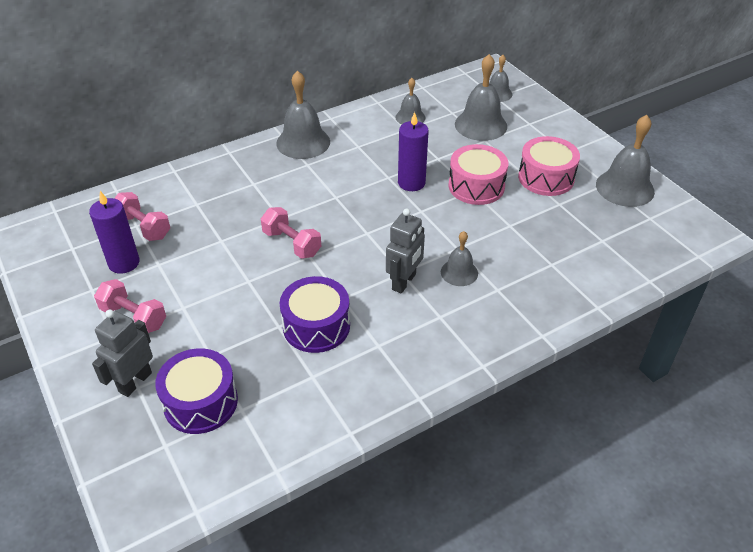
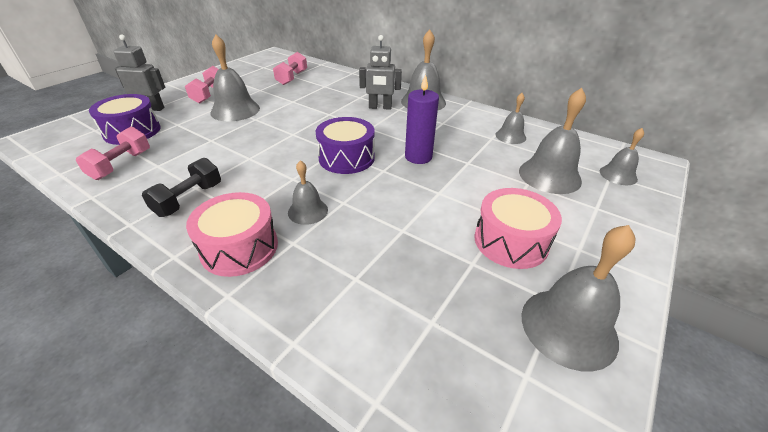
camera: 65 degrees right, 5 degrees down
(124, 263) = (257, 81): purple candle -> none
(208, 296) = (235, 110): none -> grey bell
(292, 243) = (303, 124): pink dumbbell -> pink dumbbell (121, 165)
(316, 326) = (213, 154): purple drum -> purple drum (346, 158)
(398, 351) = (189, 199): none -> black dumbbell
(404, 282) = (280, 182): grey robot -> grey robot (380, 107)
(476, 186) = (447, 194): pink drum -> pink drum (239, 247)

